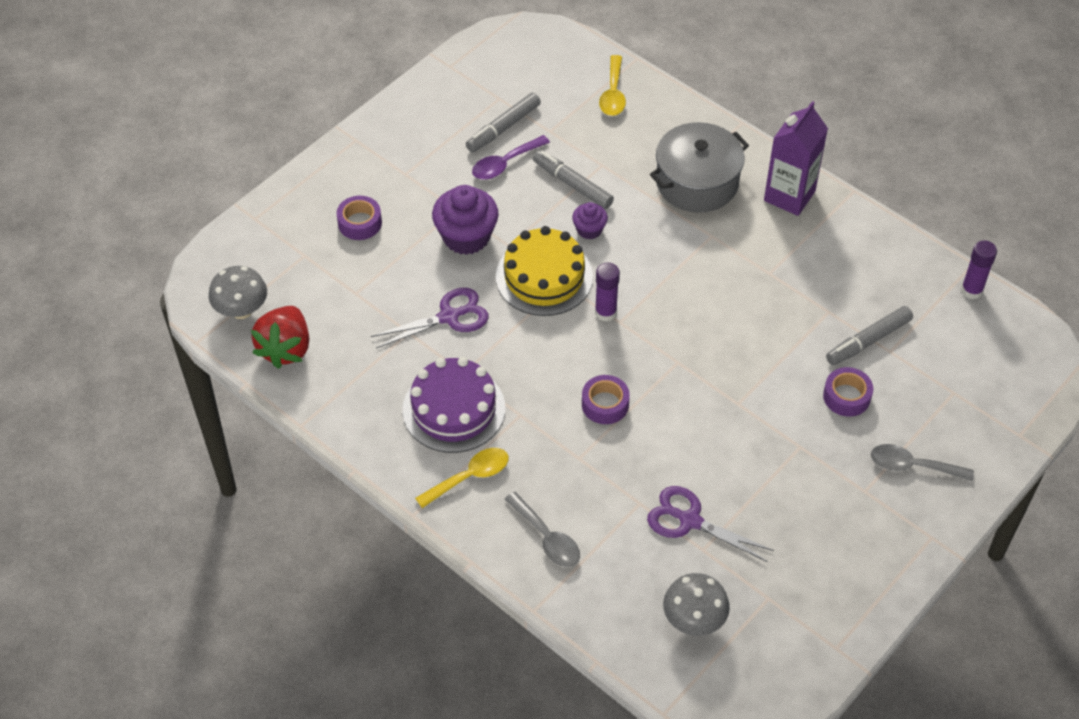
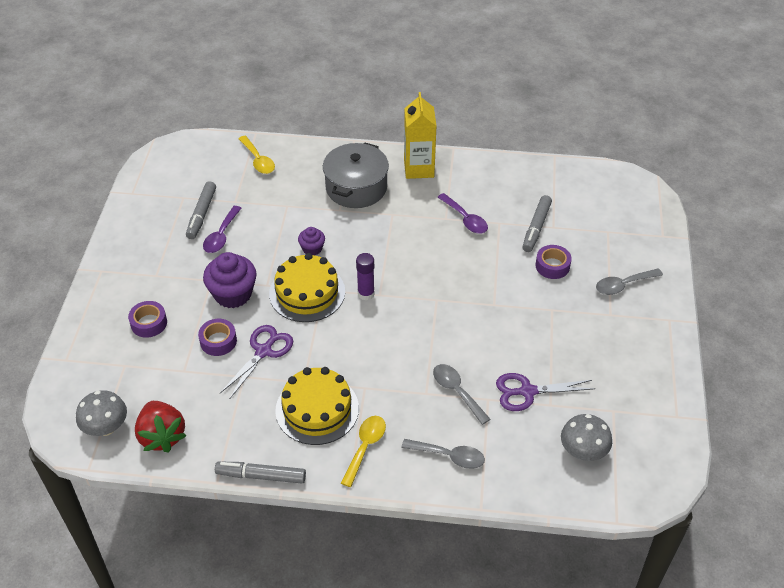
camera: 35 degrees left, 5 degrees down
(454, 409) = (317, 409): purple cake -> yellow cake
(572, 184) = (278, 227): grey marker -> grey marker (261, 476)
(605, 404) = (414, 350): purple tape -> purple tape (218, 341)
(613, 475) = (457, 391): none -> grey spoon
(789, 196) = (419, 168): purple carton -> yellow carton
(792, 286) = (465, 219): none -> purple spoon
(971, 290) = (567, 170): purple glue stick -> none

